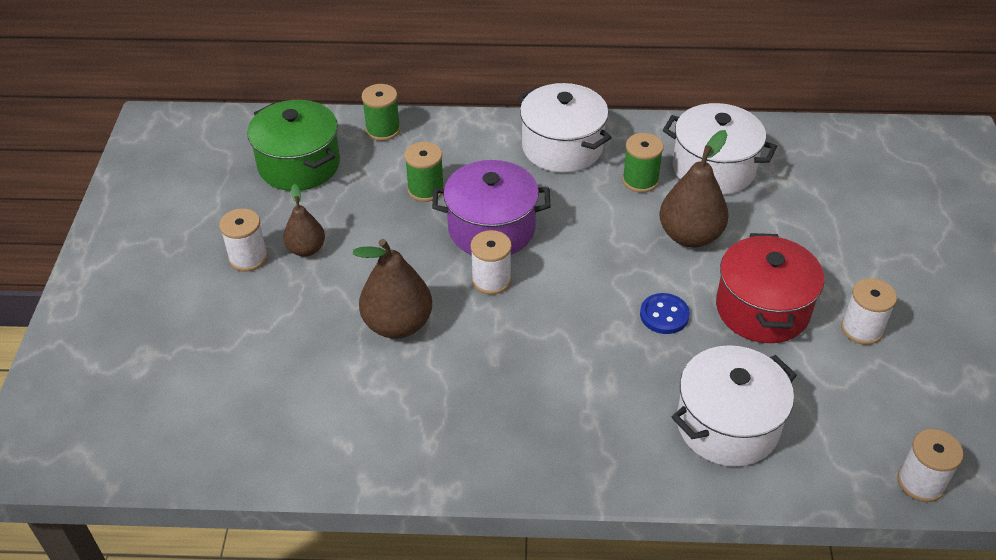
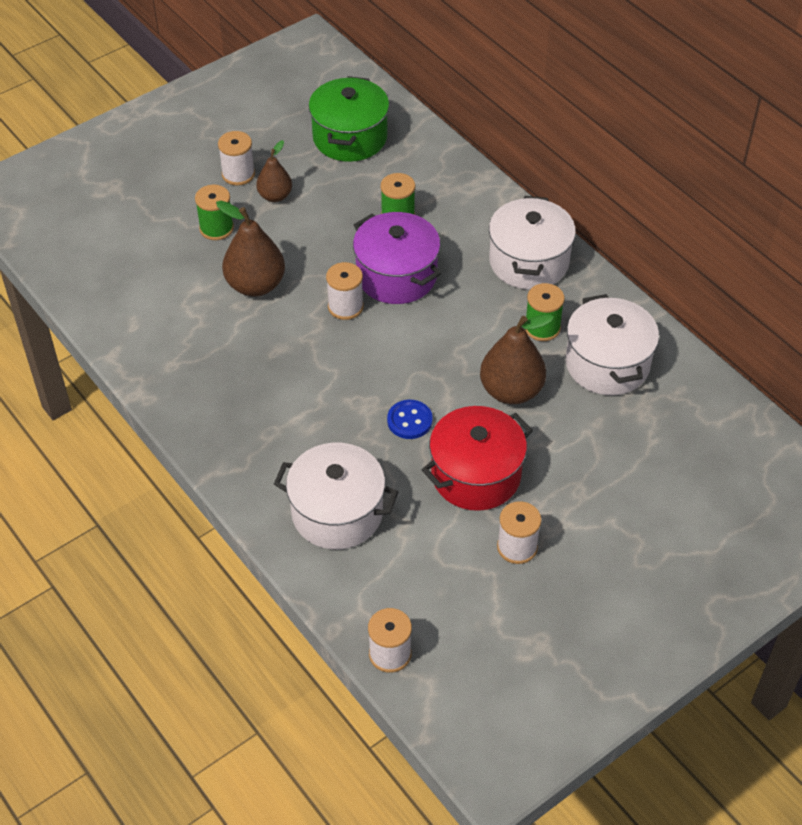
camera: 50 degrees right, 5 degrees up
(383, 130) = (434, 154): green spool -> green spool (216, 228)

